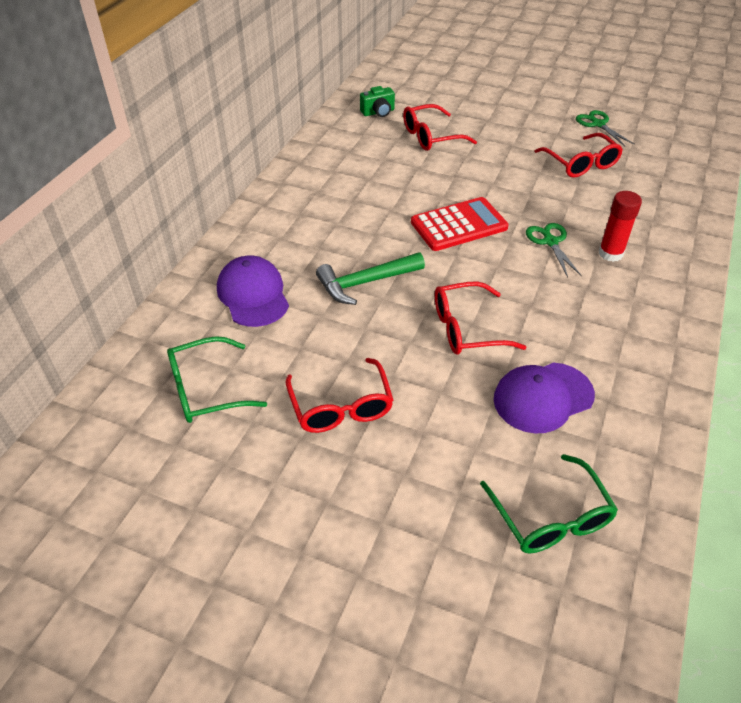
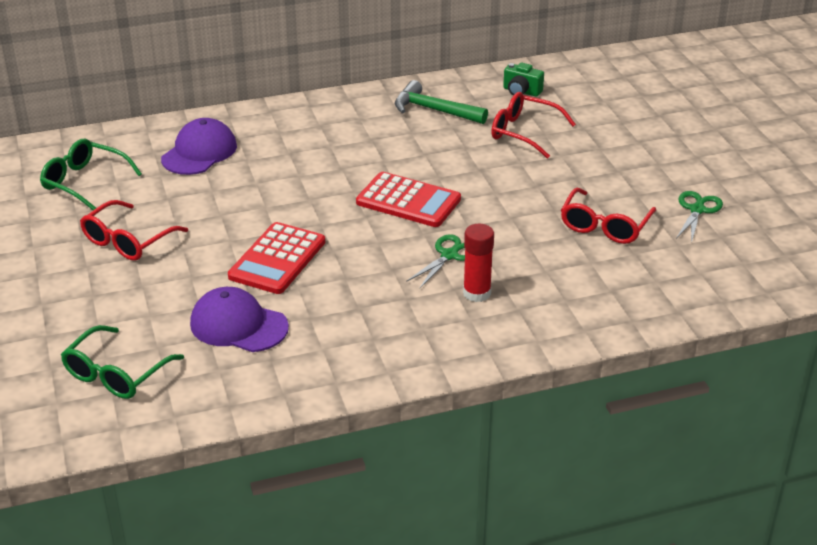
camera: 50 degrees right, 10 degrees down
(365, 283) = (273, 191): green hammer -> green hammer (433, 110)
(467, 328) = (277, 259): red glasses -> red calculator

